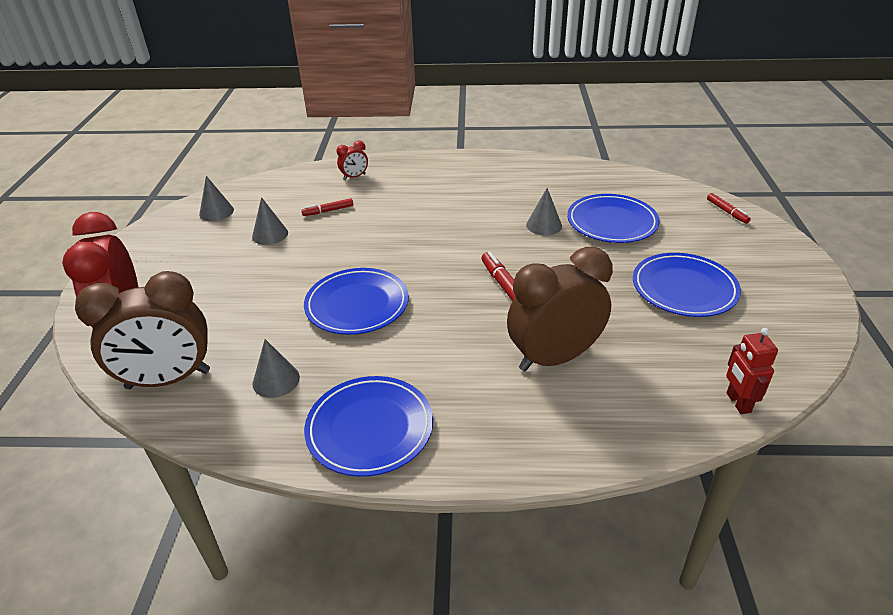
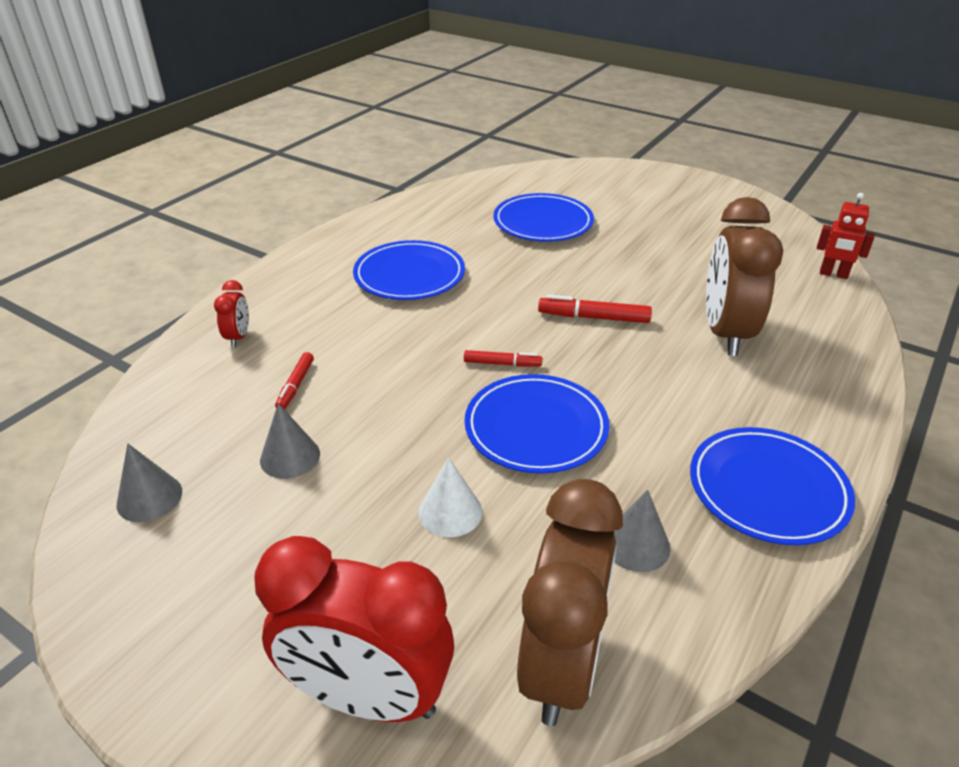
camera: 60 degrees left, 0 degrees up
(261, 301) = (450, 512): none -> white cone
(544, 225) = (507, 256): grey cone -> none
(684, 289) = (675, 234): blue plate -> blue plate (409, 275)
(727, 212) = (584, 171): red marker -> red marker (502, 364)

